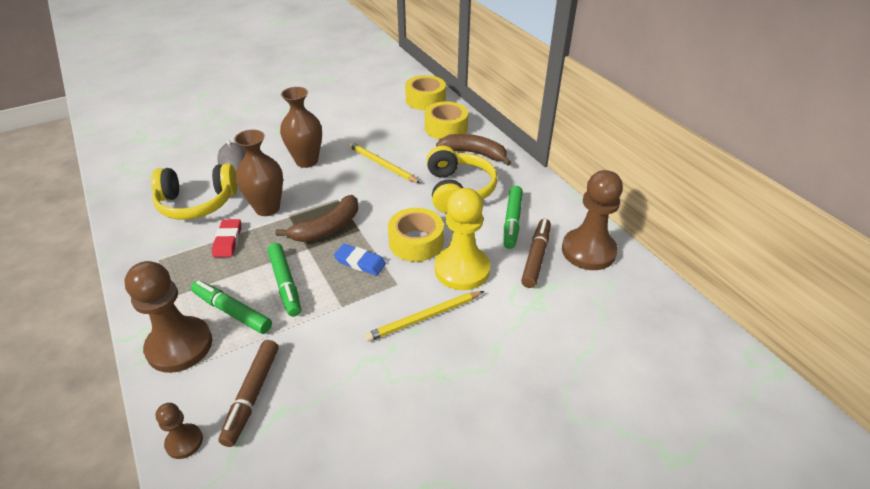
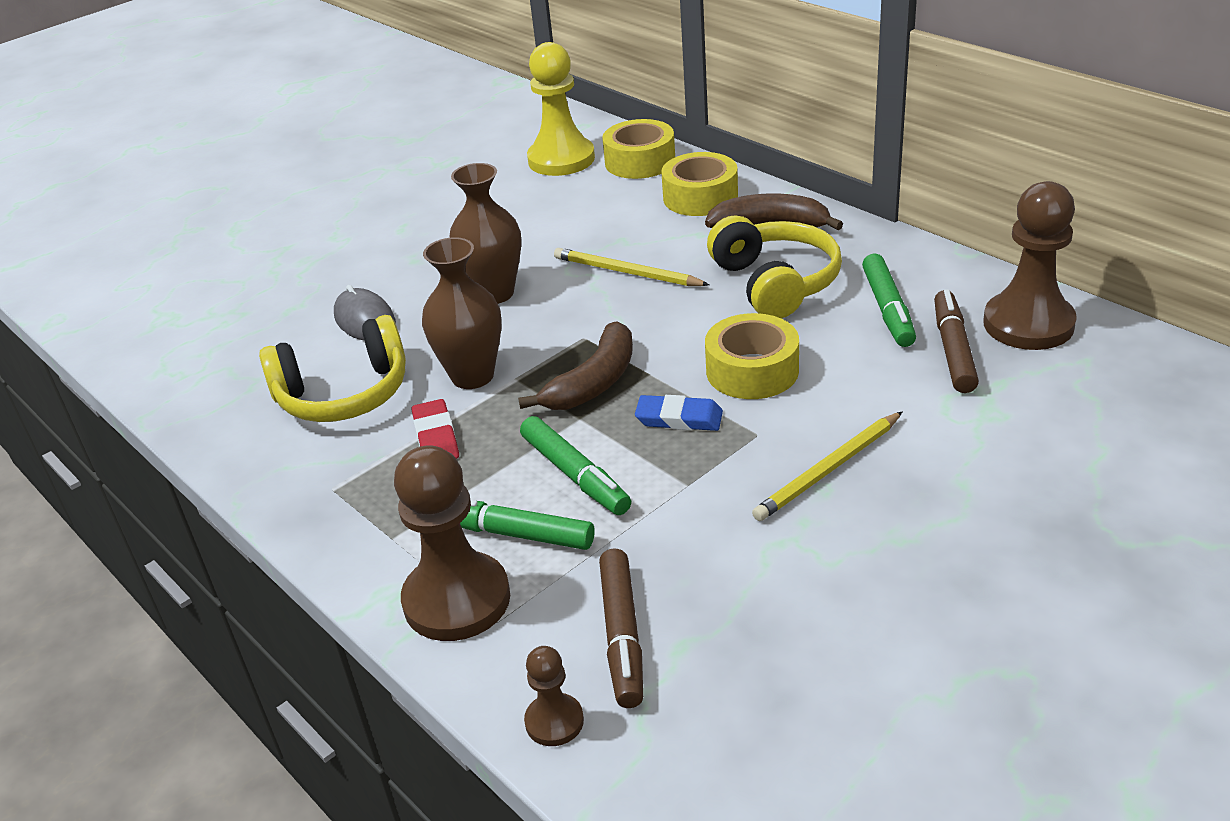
camera: 10 degrees left, 5 degrees down
(462, 269) = (848, 392): yellow pawn -> yellow pawn (561, 159)

